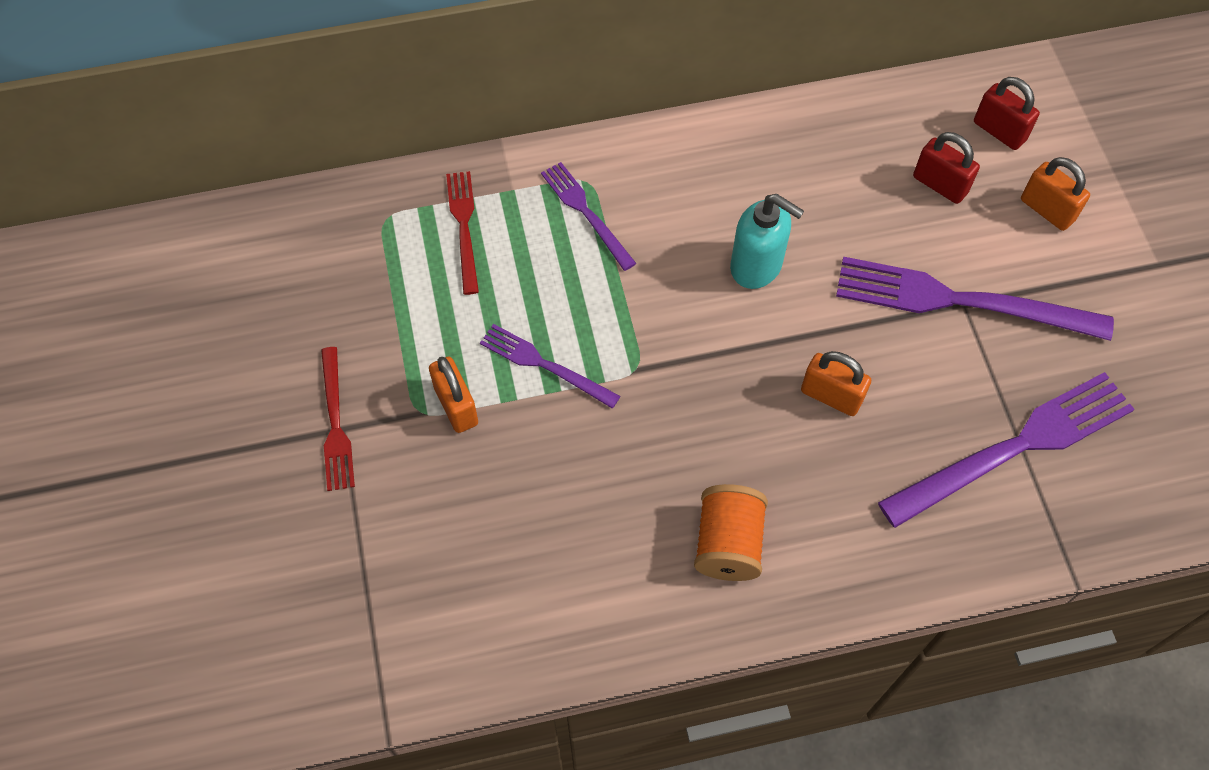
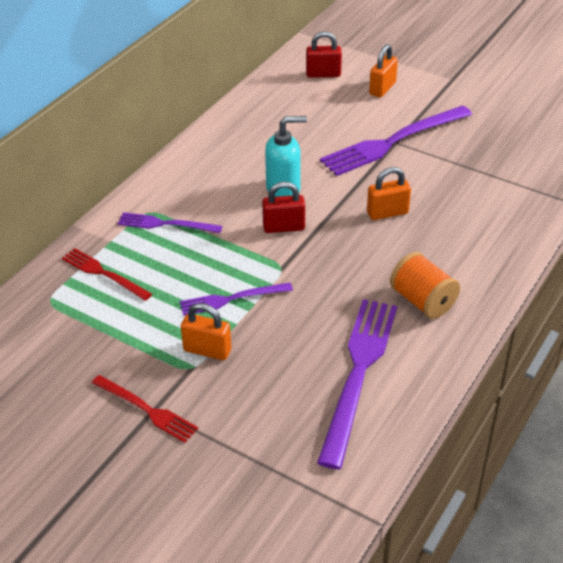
camera: 45 degrees left, 20 degrees down
(940, 185) = (324, 107): red padlock -> red padlock (284, 227)
(1014, 448) = (488, 177): purple fork -> purple fork (358, 373)
(1047, 210) = (382, 88): orange padlock -> orange padlock turned 60 degrees counterclockwise

